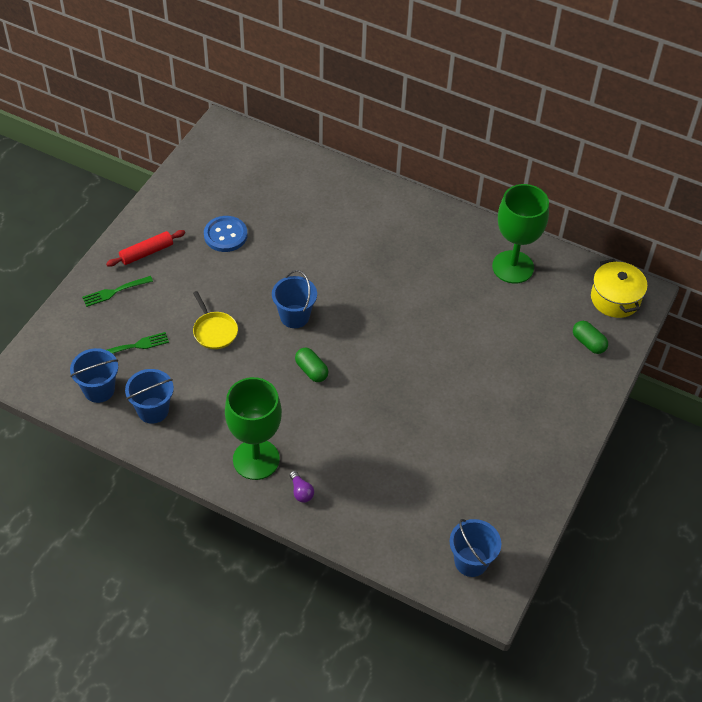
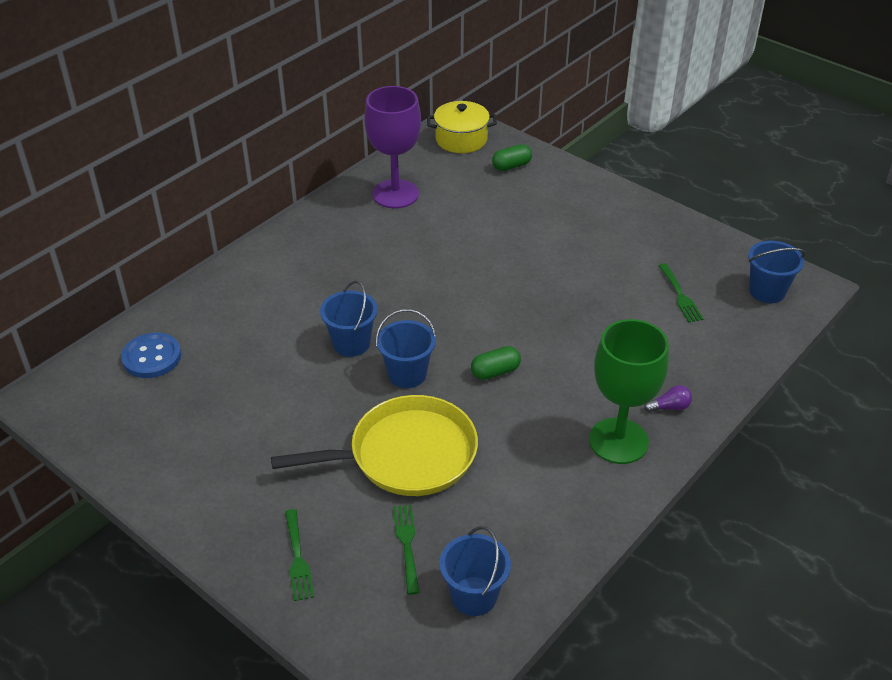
camera: 75 degrees left, 10 degrees down
(147, 253) = (238, 512): red rolling pin -> none
(153, 410) = (523, 536): blue bucket -> blue bucket (351, 343)
(214, 331) = (406, 454): yellow pan -> yellow pan, size x2.04
(225, 235) = (244, 421): blue button -> blue button (152, 357)
(443, 491) = (679, 295): none -> green fork
(513, 267) = (395, 194): green goblet -> purple goblet

